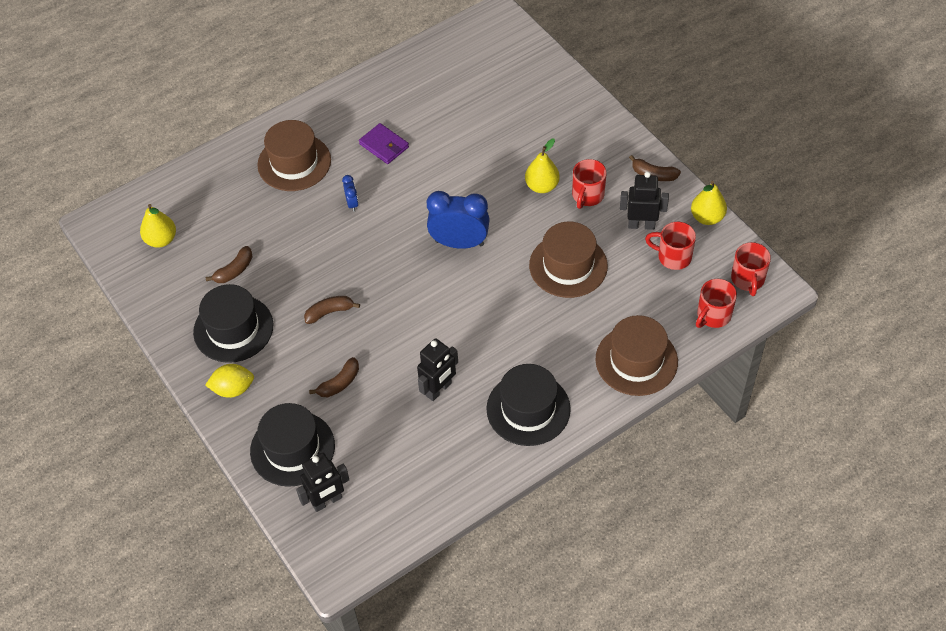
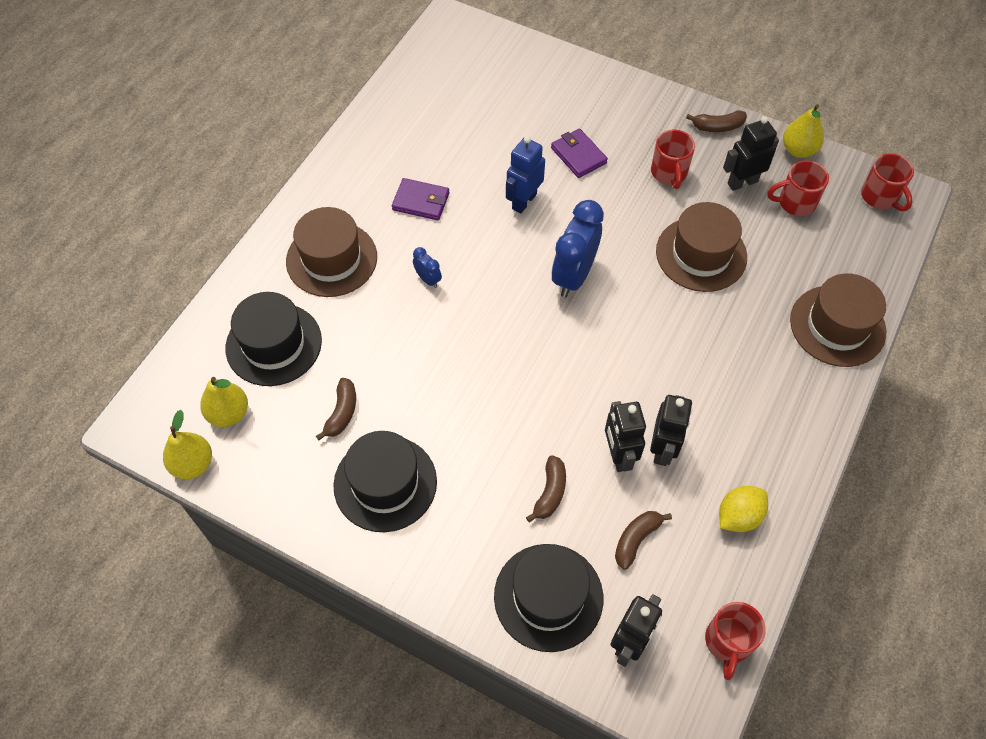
camera: 30 degrees left, 5 degrees up
(233, 389) = (432, 557): yellow lemon -> yellow lemon (738, 516)
(329, 312) = (484, 414): brown banana -> brown banana (636, 539)
(404, 380) = (618, 455): none -> black robot
(459, 243) = (573, 276): blue clock -> blue clock turned 45 degrees counterclockwise
(460, 174) = (524, 201): none -> blue robot
(525, 156) = (578, 155): none -> purple wallet
(528, 409) = (769, 428): black hat -> black hat (274, 344)
(542, 186) = (617, 181): yellow pear -> yellow pear (193, 464)
(713, 316) = (875, 247): red mug -> red mug (728, 642)

